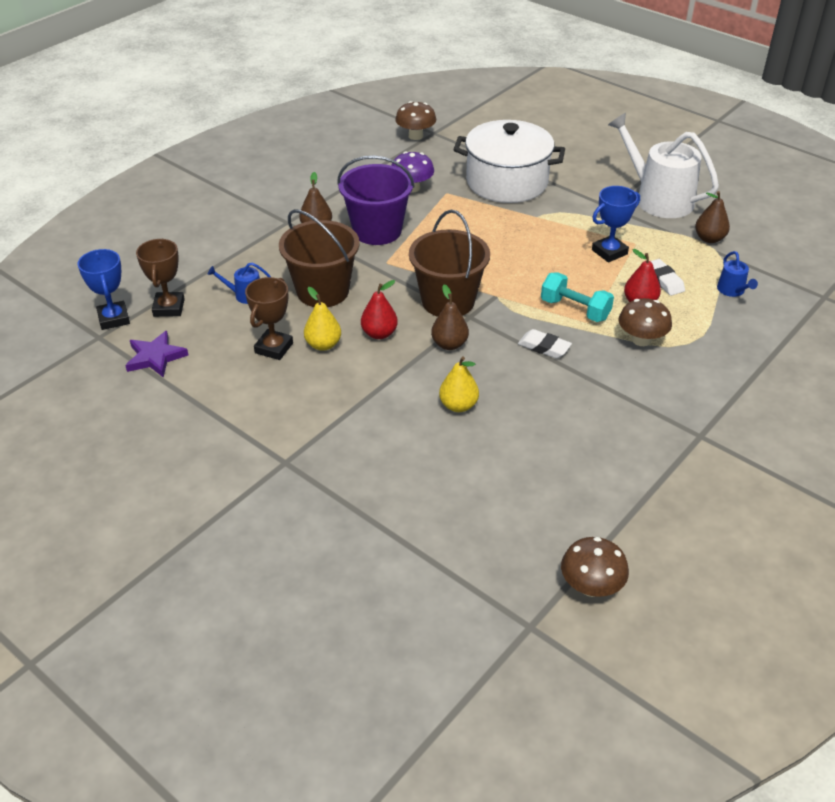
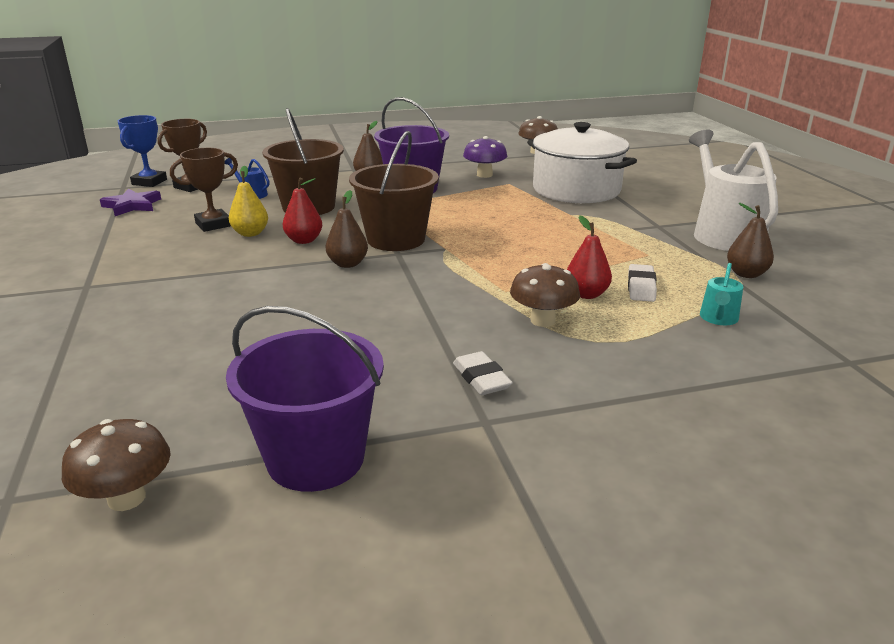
camera: 35 degrees right, 15 degrees down
(458, 405) = (280, 303): yellow pear -> none
(544, 347) = (430, 293): white eraser -> white eraser (481, 379)
(575, 309) = (506, 278): turquoise dumbbell -> none
(609, 252) = (609, 253): blue trophy -> none
(649, 507) = (316, 458): none -> purple bucket
(732, 290) = (718, 318): blue watering can -> turquoise watering can

